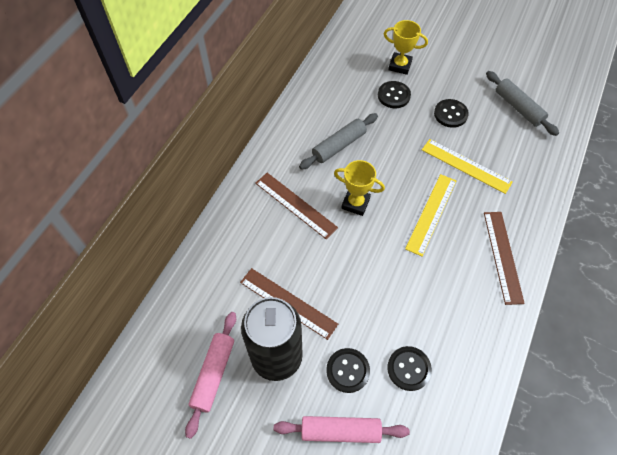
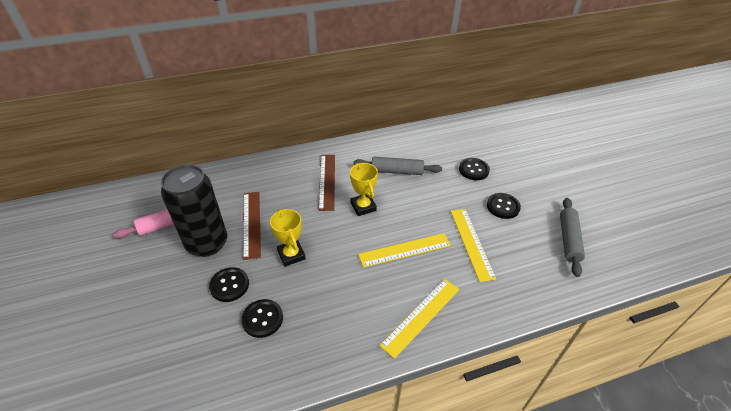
camera: 45 degrees right, 15 degrees down
(340, 431) = (179, 311): pink rolling pin -> none
(400, 66) = (502, 157): yellow trophy -> yellow trophy (291, 255)
(503, 256) = (421, 316): brown ruler -> yellow ruler

